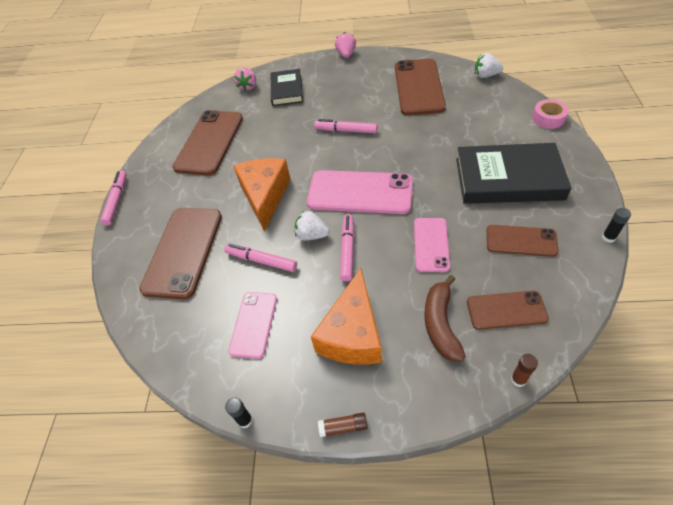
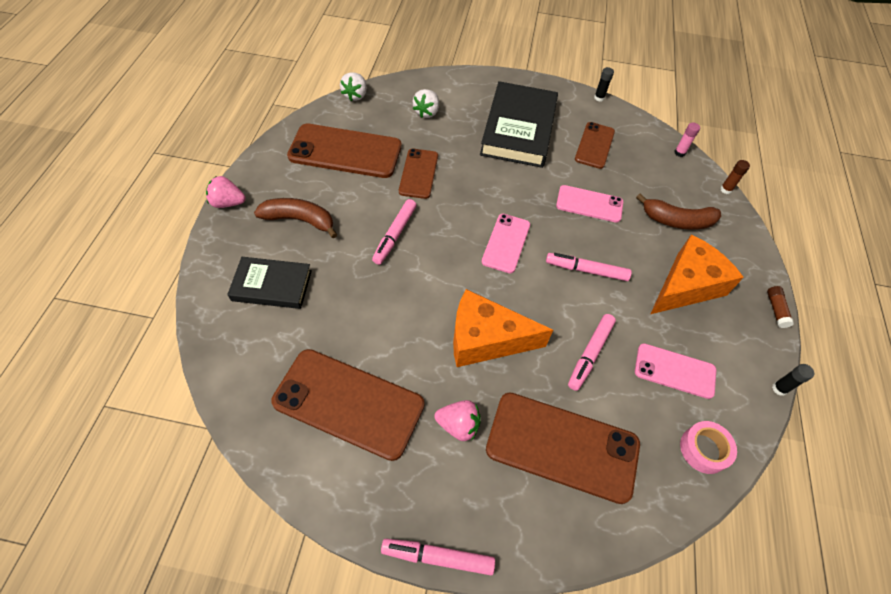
camera: 90 degrees left, 5 degrees up
(248, 87) = (231, 336): pink strawberry -> pink strawberry (458, 425)
(312, 235) = (560, 299): white strawberry -> white strawberry (427, 112)
(343, 85) = (299, 220): none -> brown banana
(352, 334) = (686, 286): orange cheese -> orange cheese turned 60 degrees counterclockwise
(360, 192) = (506, 243): pink phone -> pink phone, size x0.58
(506, 310) = (664, 177): brown phone -> brown phone (418, 173)
(548, 118) = (446, 78): pink tape -> pink tape (704, 449)
(559, 326) = (679, 152): none -> pink glue stick

